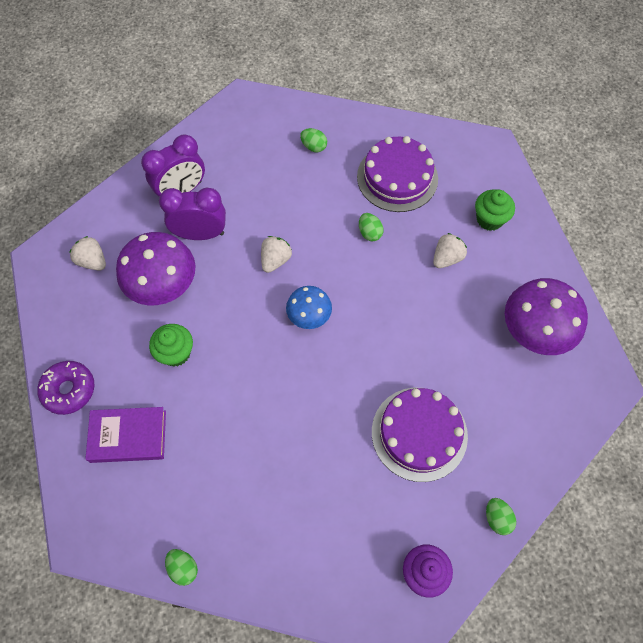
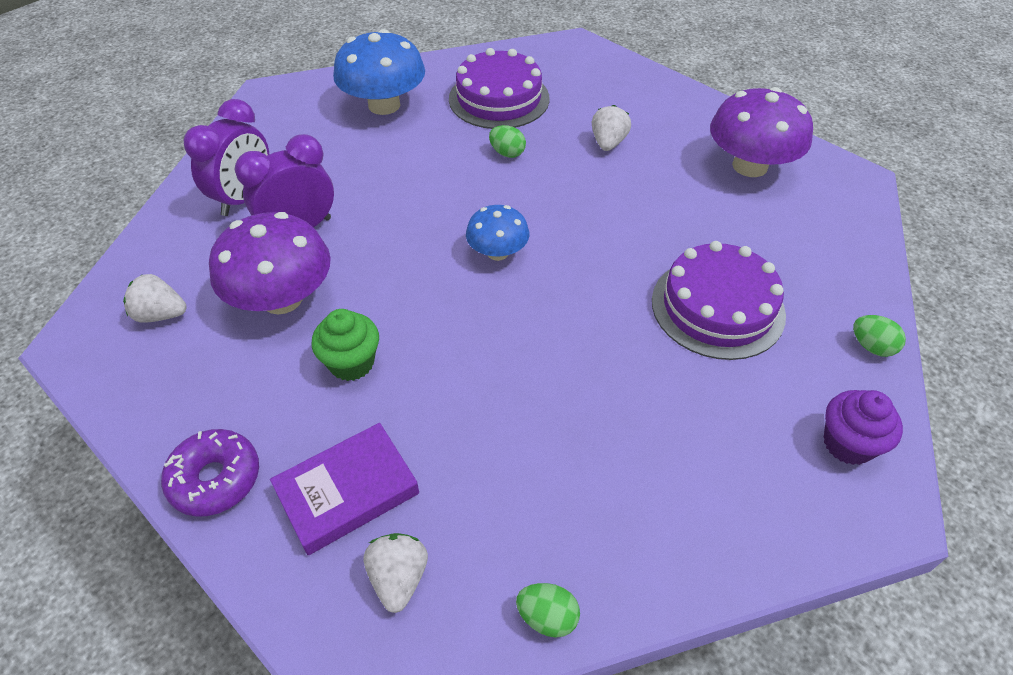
camera: 30 degrees left, 15 degrees down
(275, 260) = (415, 217): white strawberry -> white strawberry (398, 578)
(314, 147) = (384, 105): green egg -> blue mushroom
(489, 219) = (623, 98): green cupcake -> none

